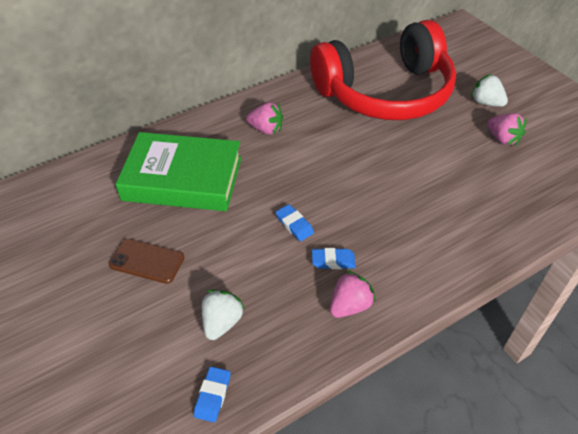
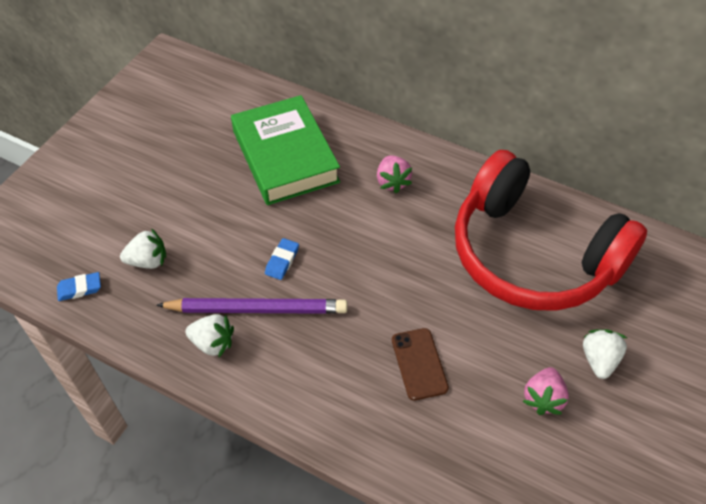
camera: 60 degrees right, 5 degrees up
(147, 261) = (181, 182): brown phone -> brown phone (419, 364)
(333, 261) = (256, 309): blue eraser -> purple pencil
(349, 305) = (213, 343): pink strawberry -> white strawberry

